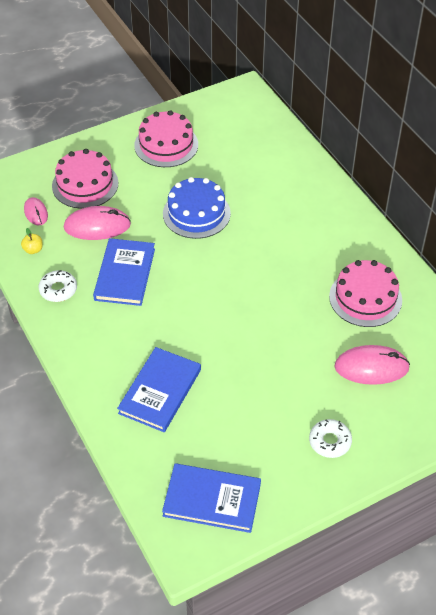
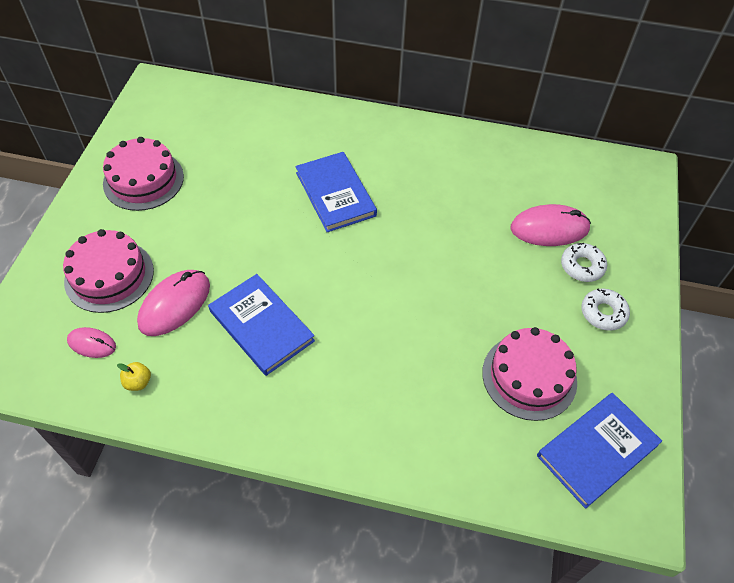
camera: 50 degrees left, 5 degrees up
(58, 290) = (217, 397): white donut -> white donut (582, 266)
(160, 391) = (433, 401): blue book -> blue book (335, 194)
(196, 213) = (253, 218): blue cake -> none
(365, 298) = (474, 179): pink cake -> pink cake (529, 376)
(371, 367) = (549, 228): pink mouse -> pink mouse turned 45 degrees clockwise

